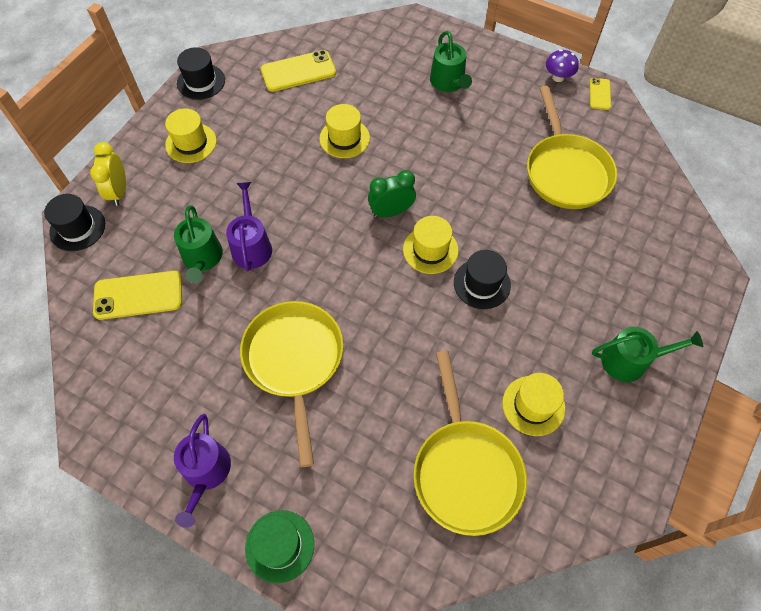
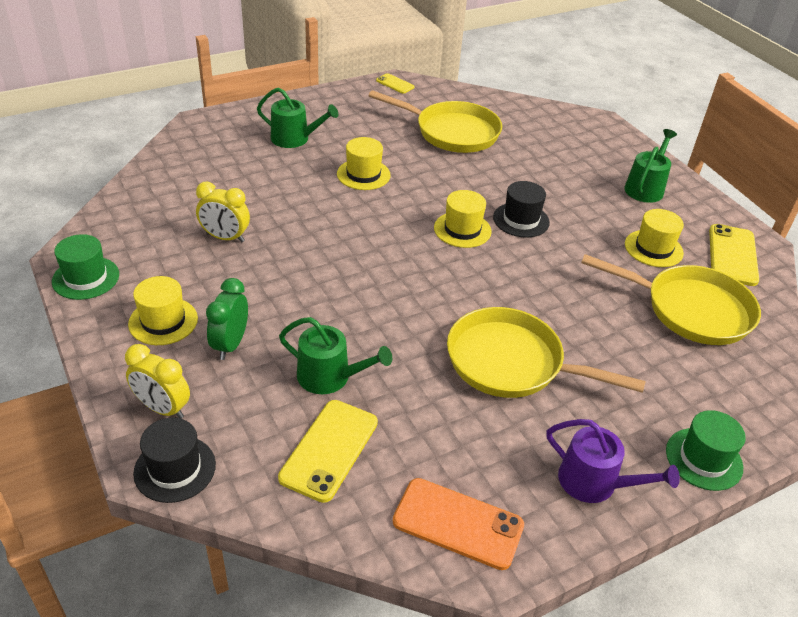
camera: 60 degrees left, 20 degrees down
(119, 401) = (458, 523): none -> orange phone
(201, 82) = (86, 278): black hat -> green hat
(251, 246) = (350, 334): purple watering can -> none
(296, 119) = (225, 237): none -> yellow clock
(298, 71) = (166, 209): yellow phone -> yellow phone (732, 255)
(344, 138) = (286, 219): yellow hat -> yellow hat (363, 174)
(391, 212) = (400, 231): green clock -> green clock (230, 344)
(558, 77) = (356, 91): purple mushroom -> none

